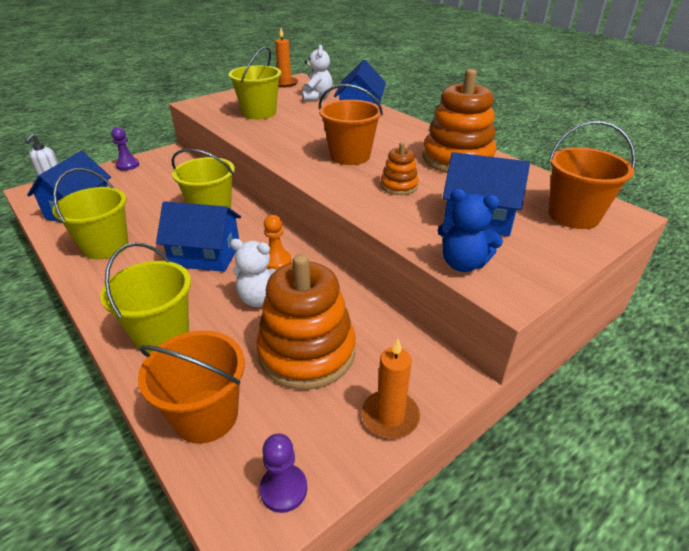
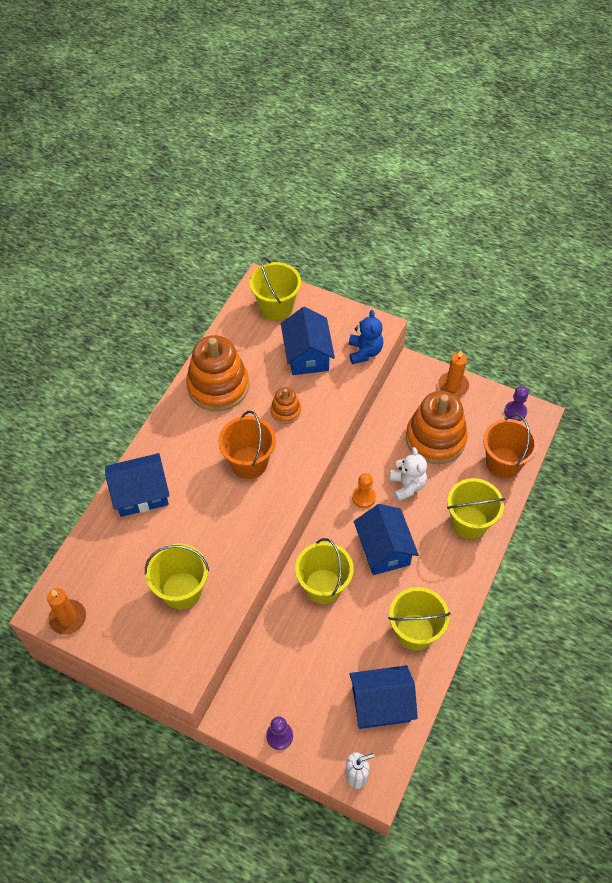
camera: 115 degrees left, 20 degrees up
(316, 97) = (107, 557): white teddy bear -> none
(573, 215) = (276, 307): orange bucket -> yellow bucket

